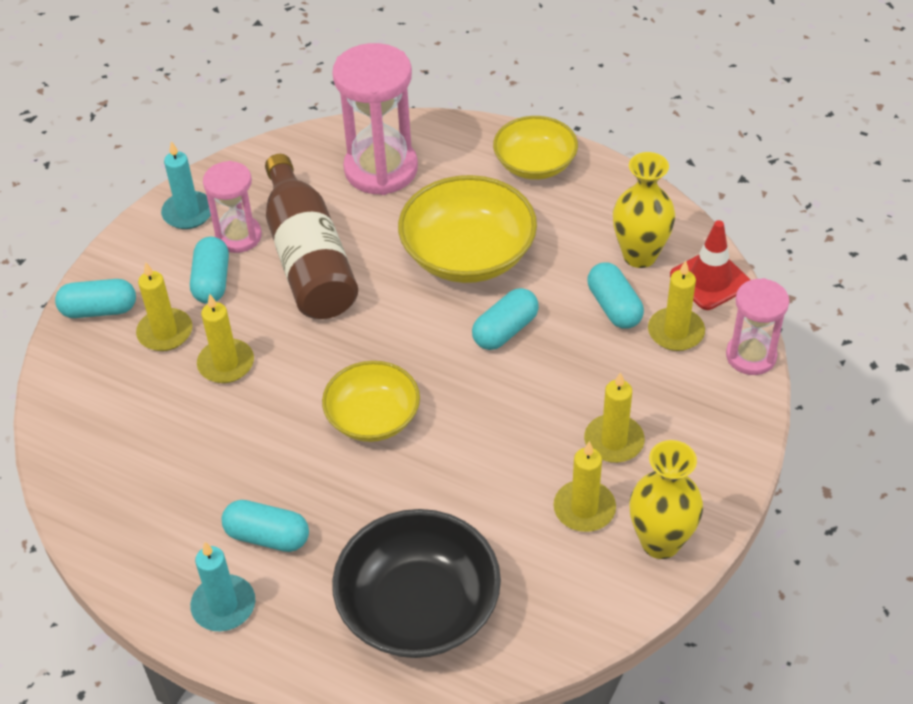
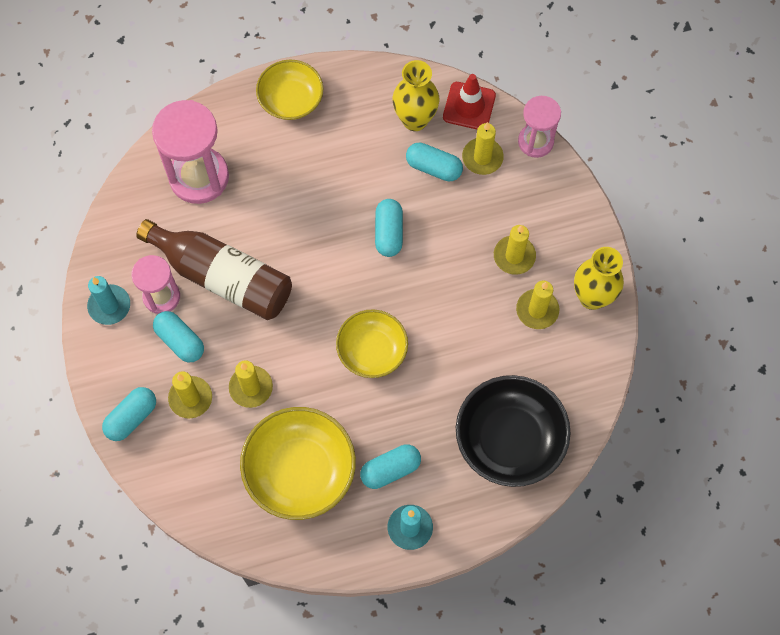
camera: 45 degrees left, 20 degrees up
(468, 254) = (316, 197): yellow bowl -> yellow bowl (300, 470)

